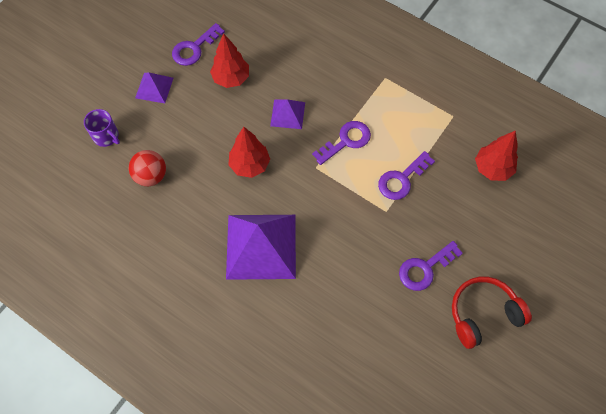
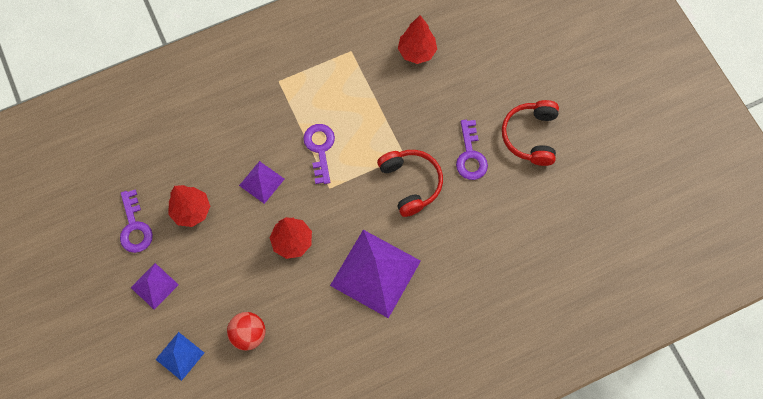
camera: 60 degrees left, 5 degrees up
(106, 136) = (179, 356): purple mug -> blue pyramid
(363, 231) = (411, 183): none -> red headphones
(402, 179) = (383, 126): purple key -> none

